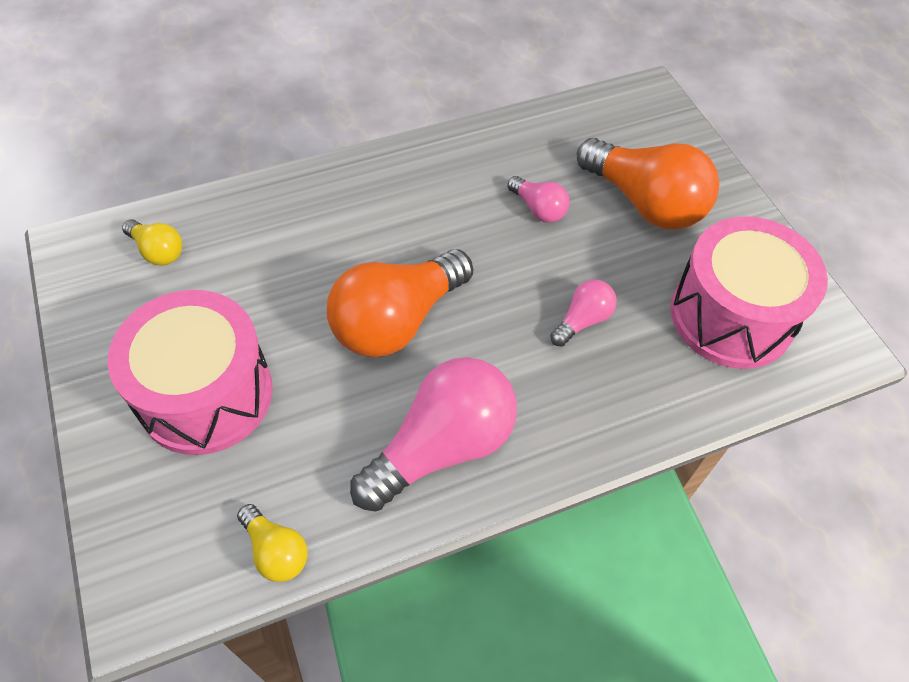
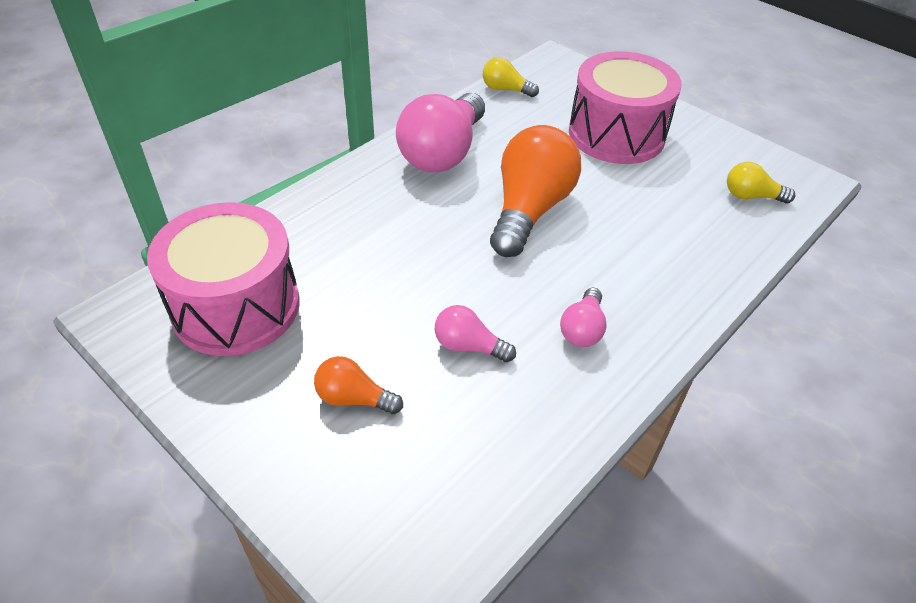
camera: 155 degrees right, 10 degrees down
(582, 320) = (377, 258): pink light bulb -> pink light bulb (582, 329)
(645, 203) = (354, 398): orange light bulb -> orange light bulb, size x0.48

